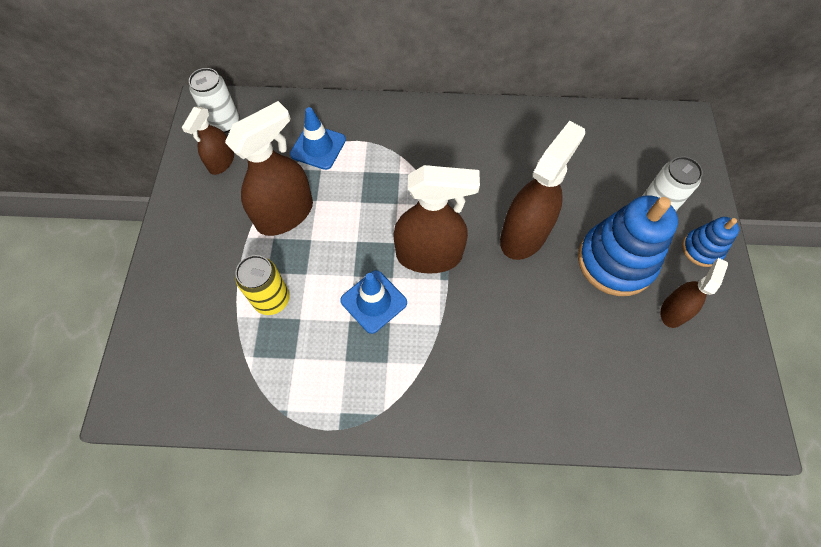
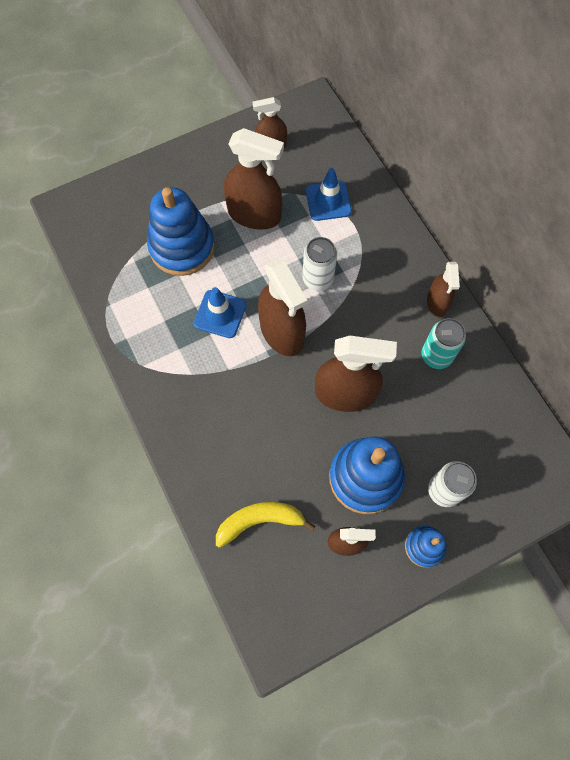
camera: 60 degrees right, 5 degrees up
(224, 122) = (307, 125): white can -> white can (318, 279)
(272, 299) = (182, 247): yellow can -> blue stacking toy
(476, 120) = (437, 302): none -> brown spray bottle
(526, 147) = (436, 355): none -> turquoise can
(619, 378) = (259, 521): none -> yellow banana

